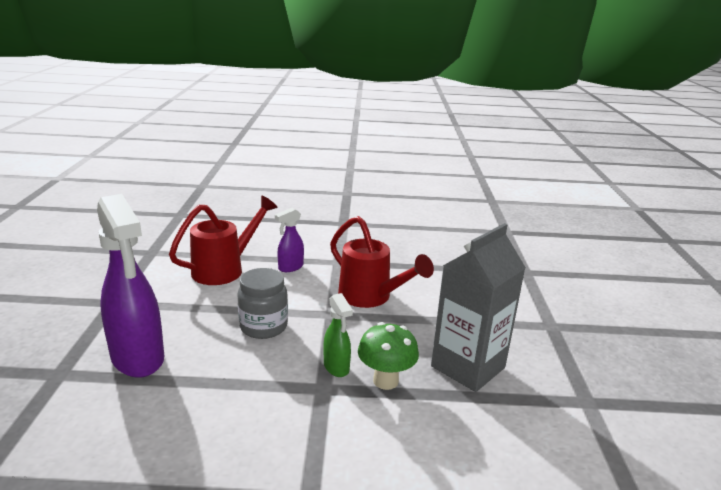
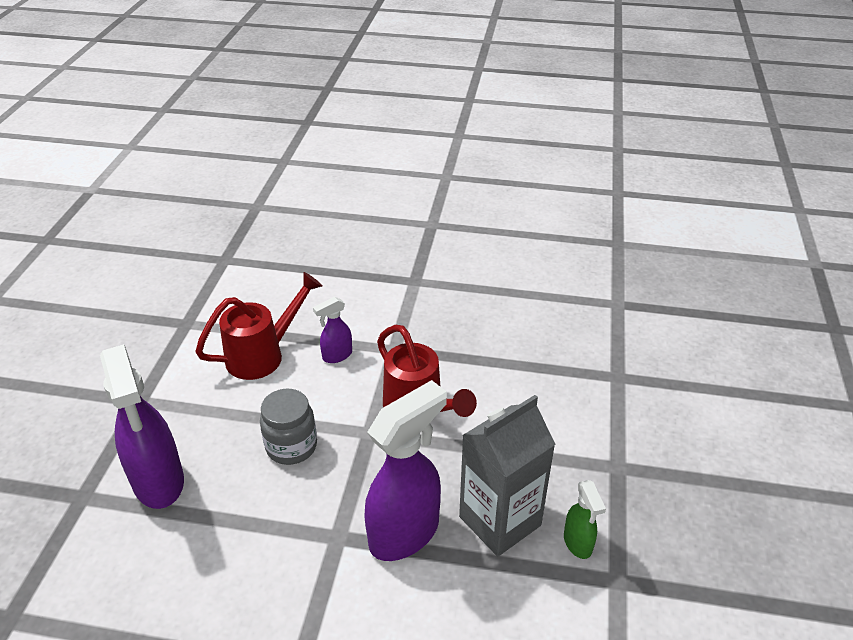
camera: 10 degrees right, 15 degrees up
(336, 367) = (357, 510): green spray bottle -> green spray bottle (578, 543)
(385, 381) = (405, 533): green mushroom -> purple spray bottle

